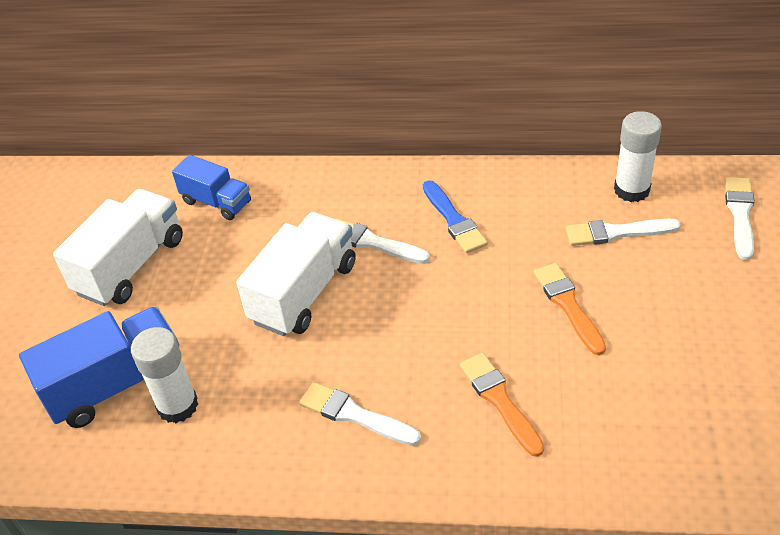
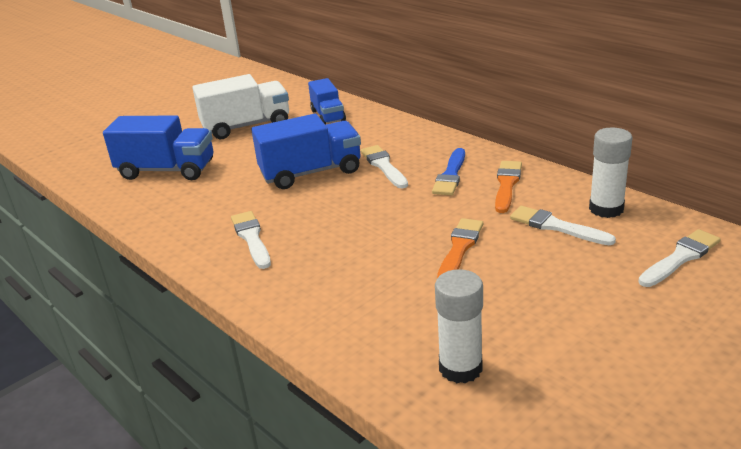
camera: 40 degrees right, 15 degrees down
(177, 406) = (178, 191): white glue stick -> white glue stick (460, 368)
(304, 293) = (311, 173): white truck -> blue truck
(499, 400) = (340, 273): orange brush -> orange brush (507, 184)

